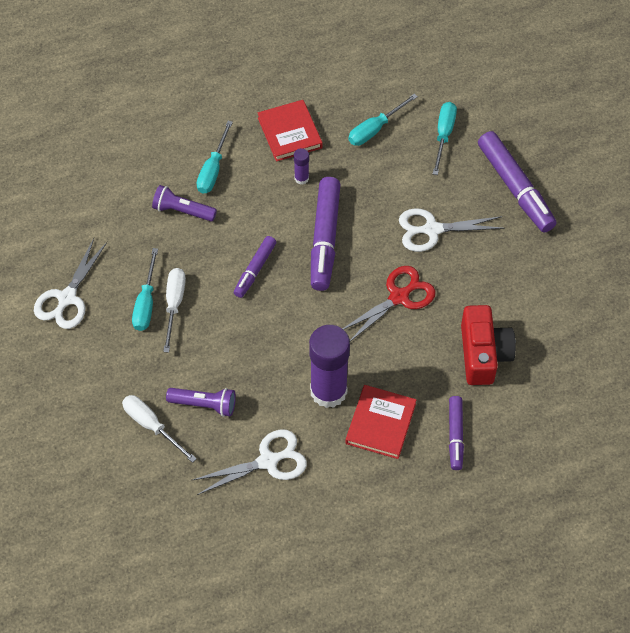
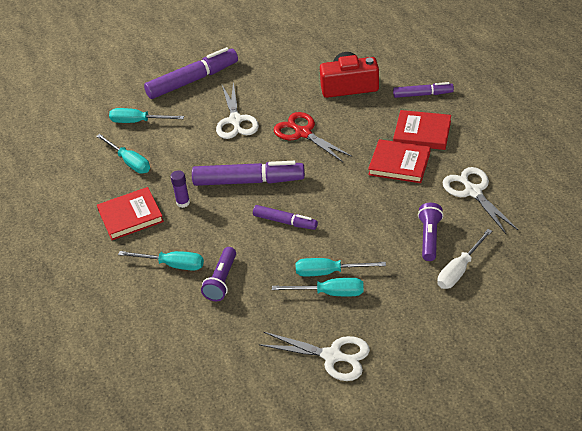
camera: 90 degrees left, 15 degrees down
(174, 304) = (329, 272): white screwdriver -> turquoise screwdriver
(328, 391) = (399, 164): purple glue stick -> red book

